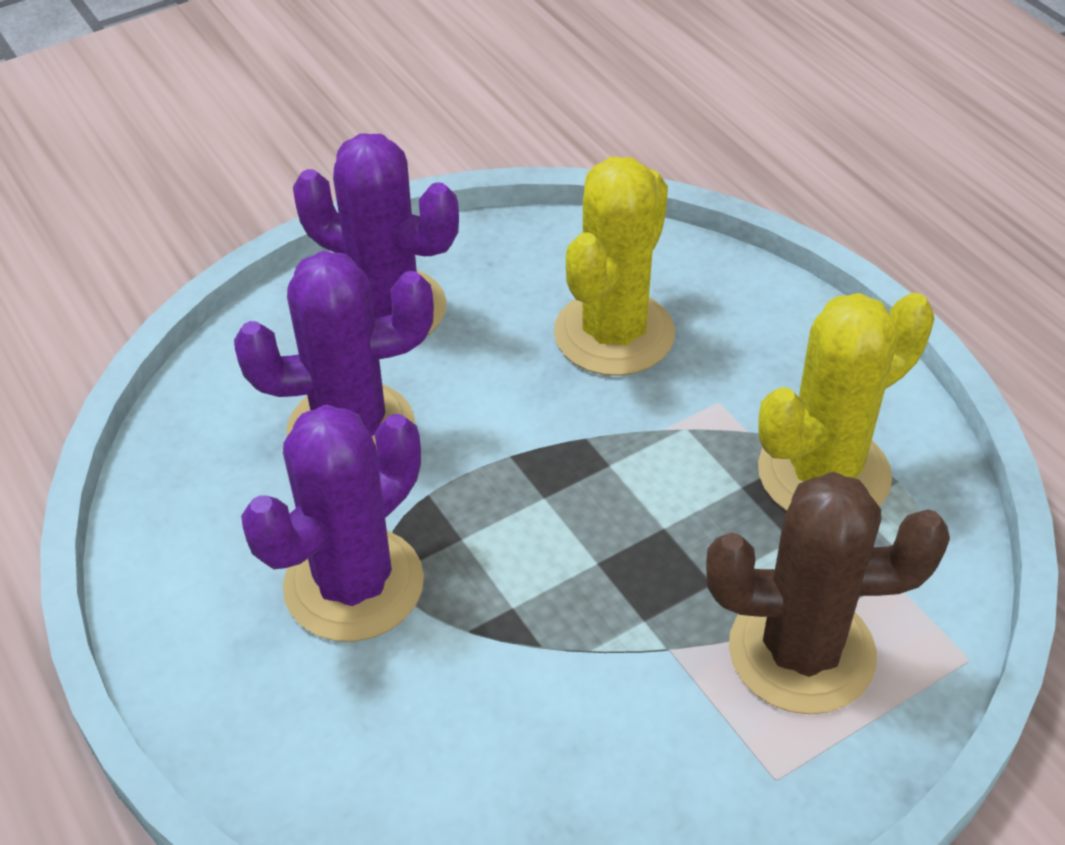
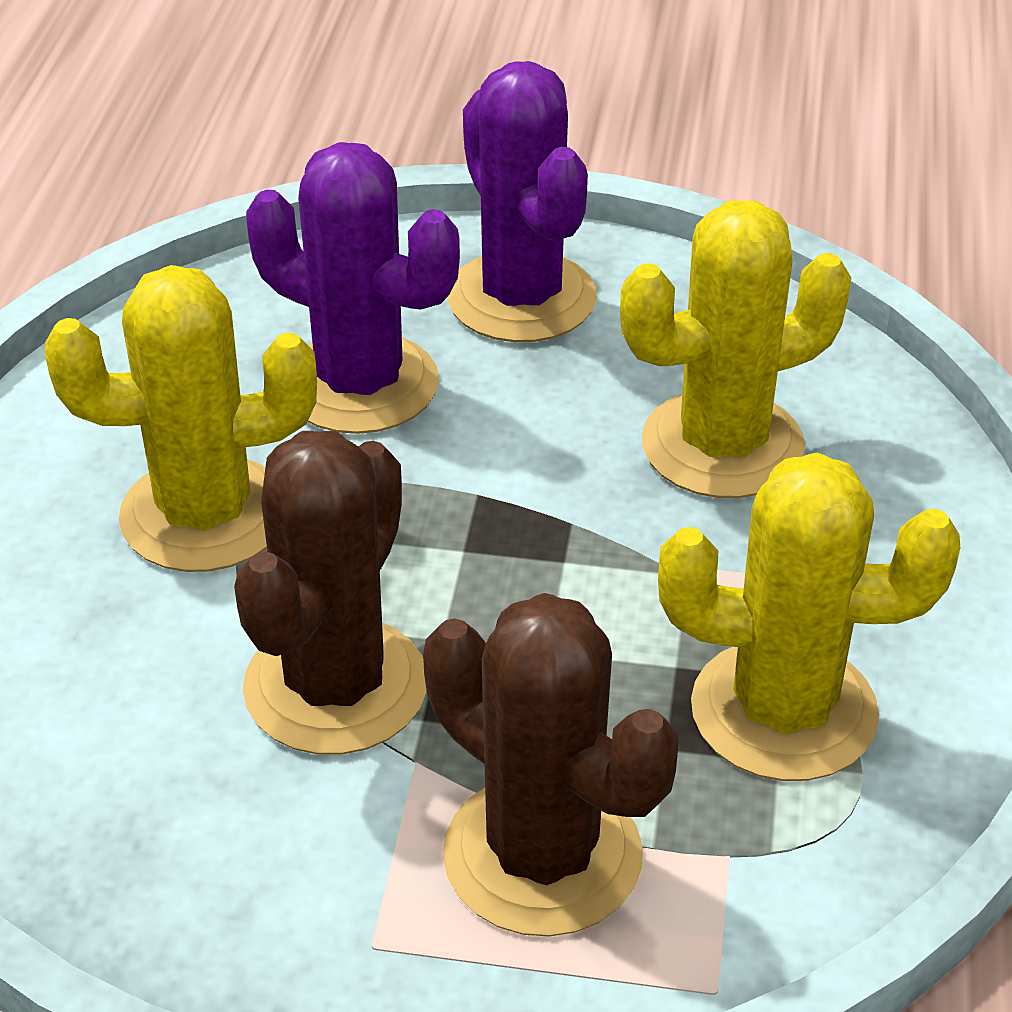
camera: 40 degrees right, 5 degrees down
(354, 584) = (205, 515): purple cactus -> yellow cactus
(570, 637) = (336, 686): none -> brown cactus

